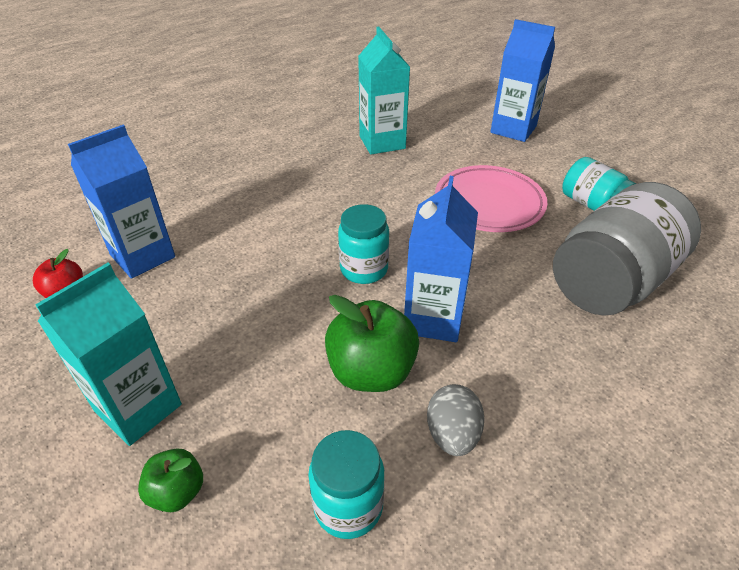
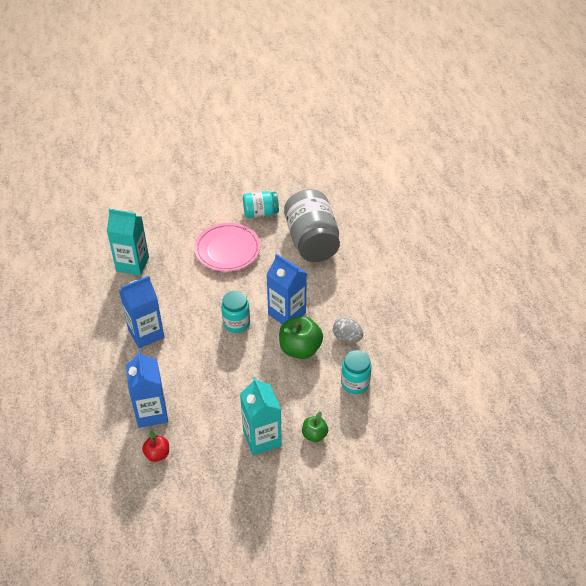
camera: 60 degrees left, 5 degrees up
(513, 129) = (172, 201): blue carton -> blue carton (146, 333)

